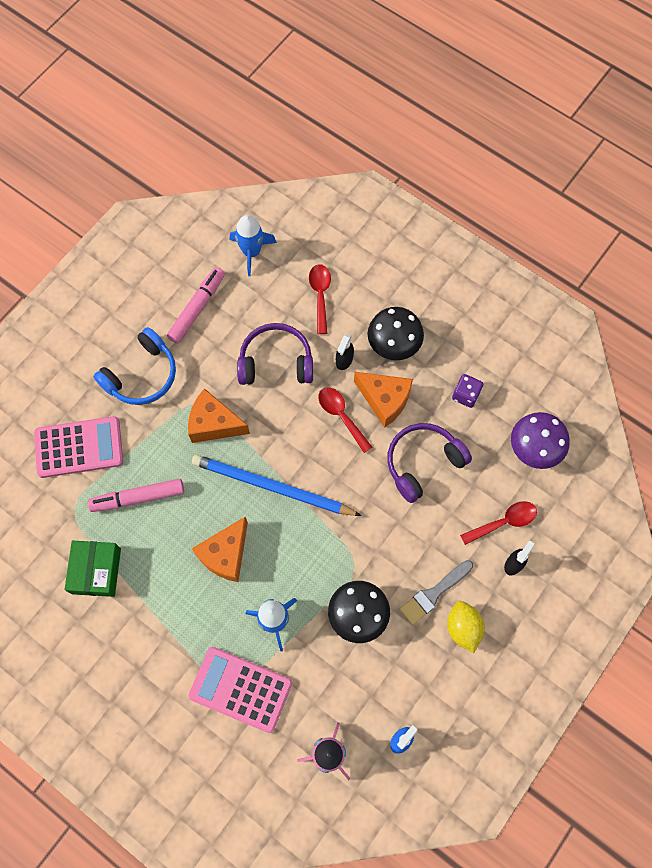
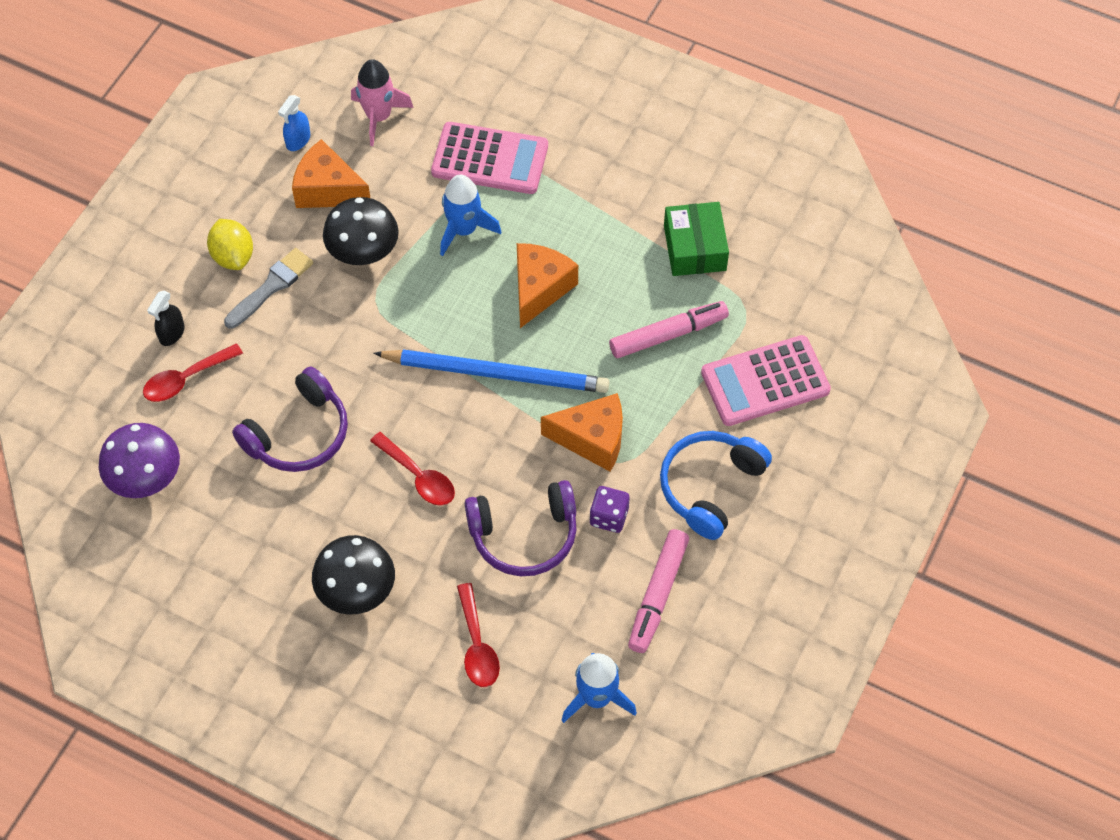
camera: 170 degrees right, 10 degrees down
(344, 360) = (426, 554): black spray bottle -> none
(384, 400) = (360, 507): orange cheese -> orange cheese (328, 190)
(466, 395) = (245, 532): purple dice -> purple dice (609, 517)

